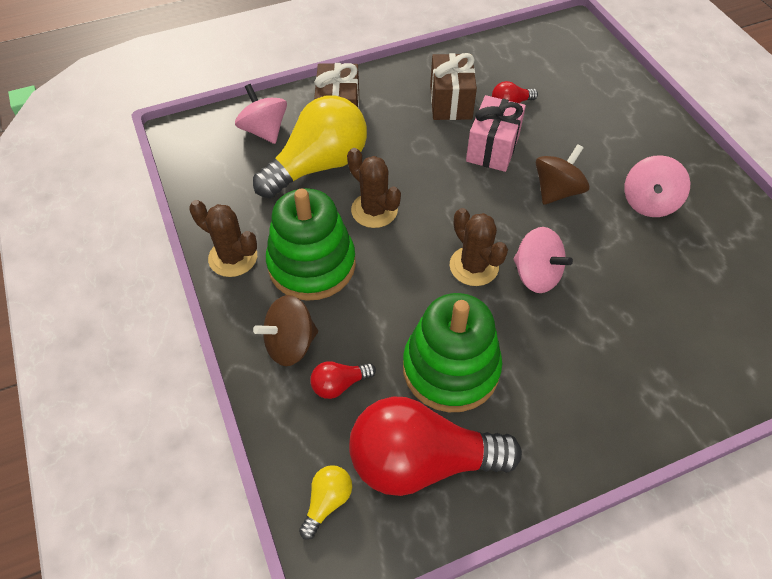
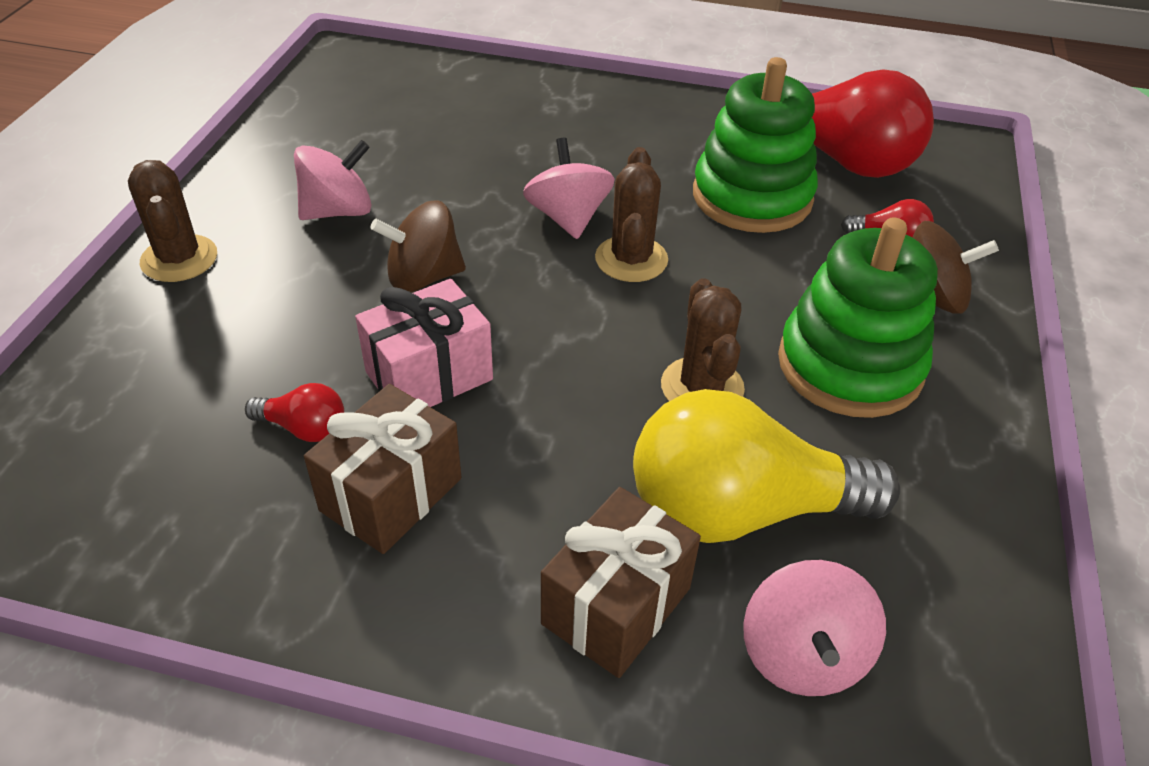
camera: 145 degrees left, 10 degrees down
(233, 257) = (972, 435): brown cactus -> brown cactus (179, 259)
(327, 502) = (953, 175): yellow light bulb -> none

